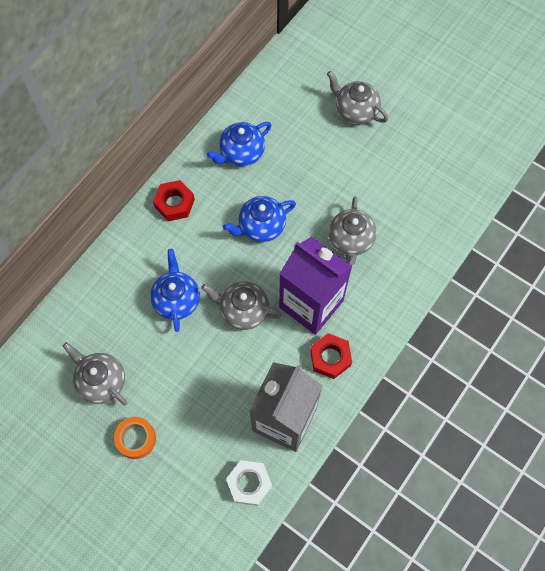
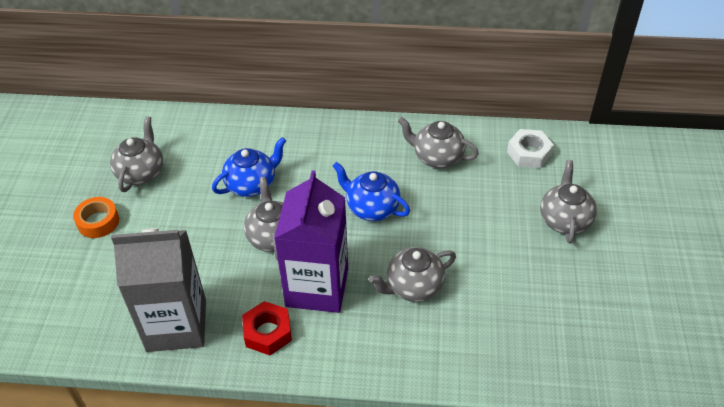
camera: 60 degrees right, 20 degrees down
(174, 203) = (346, 137): red nut -> none
(241, 153) = (437, 157): blue teapot -> grey teapot
(249, 483) = (93, 328): white nut -> white nut (529, 153)

